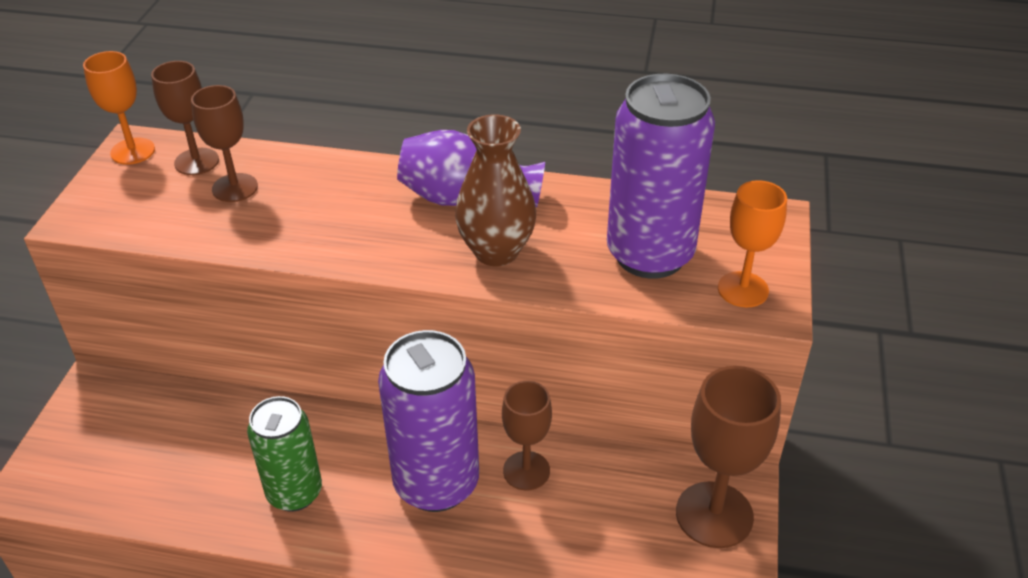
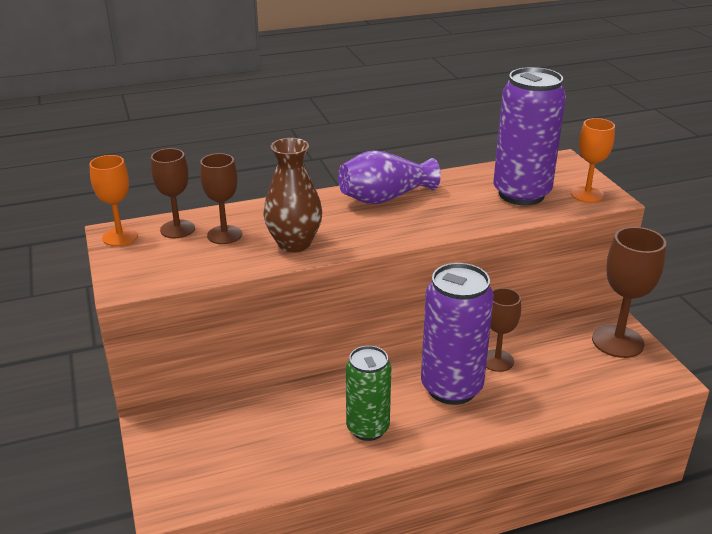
camera: 30 degrees left, 10 degrees down
(496, 251) = (435, 217): brown vase -> brown vase (294, 244)

